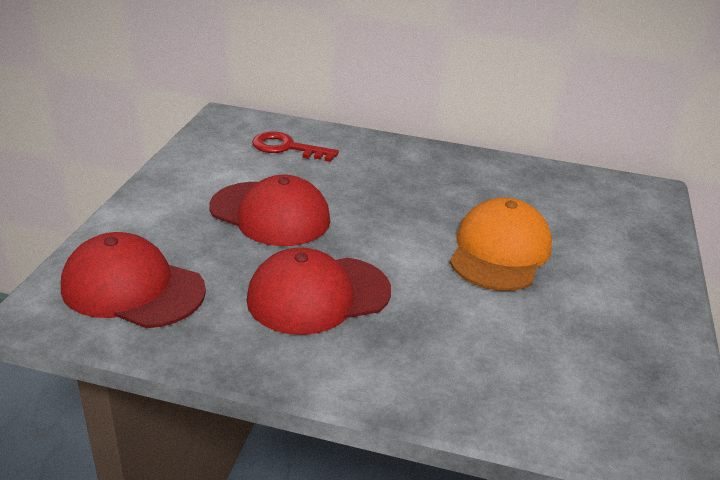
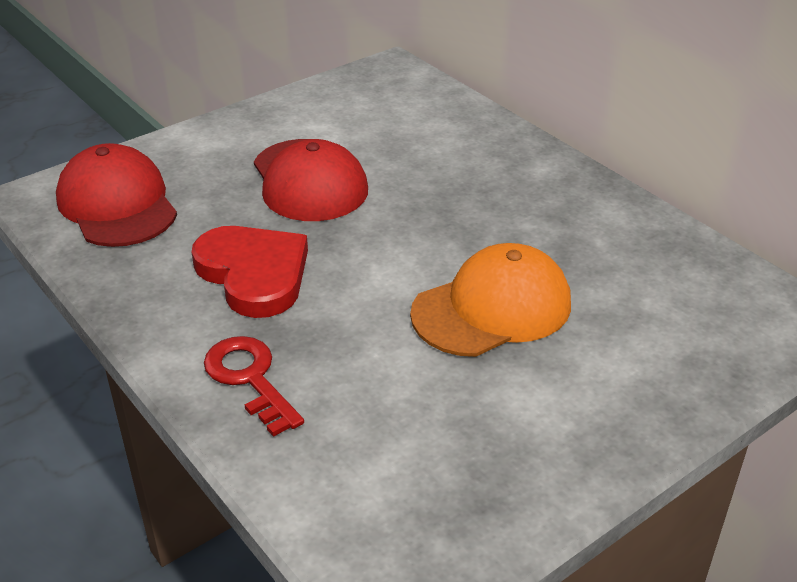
camera: 40 degrees right, 5 degrees up
(287, 148) = (412, 118): red key -> red key (250, 379)
(318, 295) = (254, 274): red cap -> red heart

